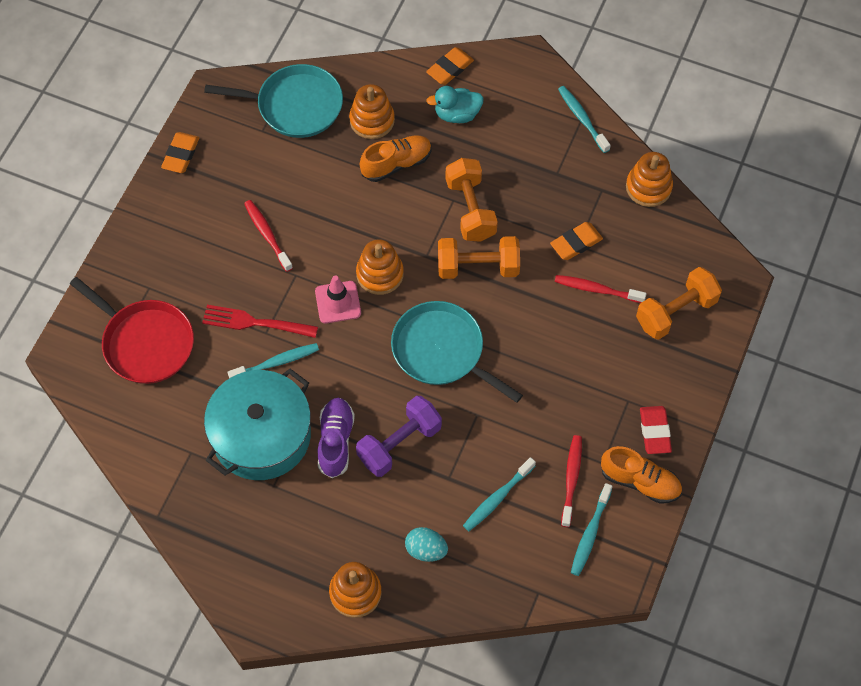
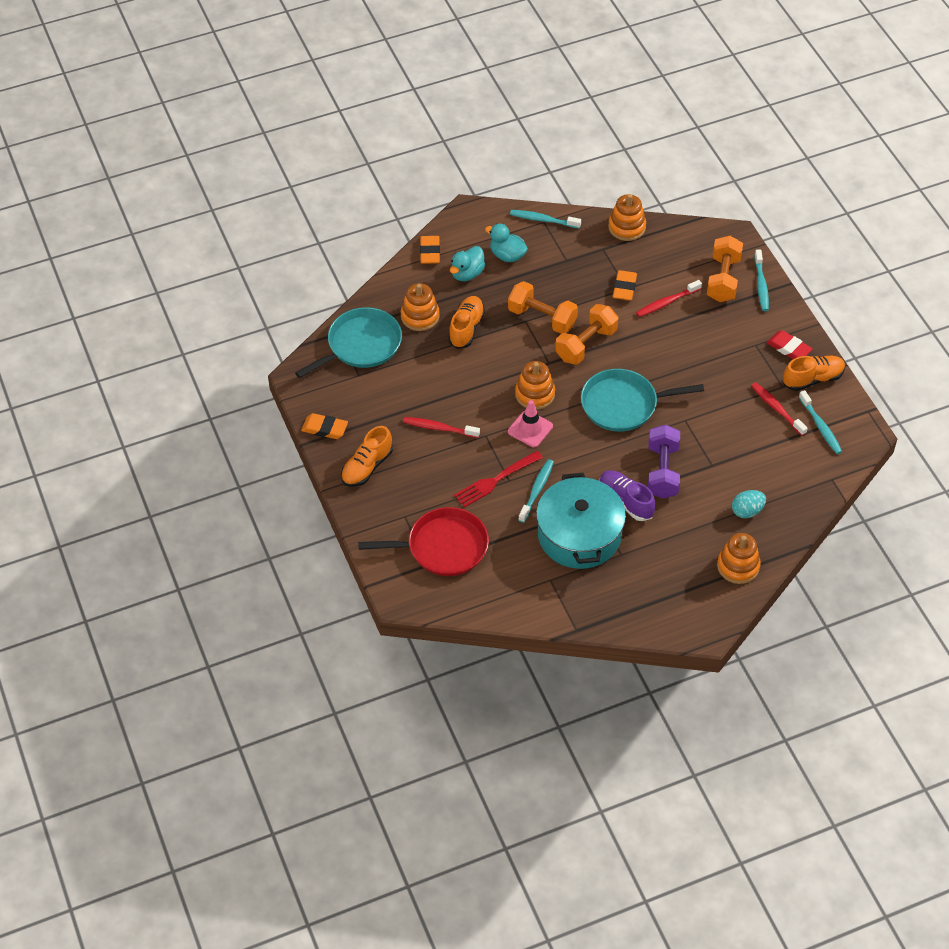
camera: 45 degrees left, 10 degrees down
(172, 218) = (367, 467): none -> orange shoe
(181, 155) = (325, 428): orange eraser -> orange eraser turned 45 degrees counterclockwise
(497, 498) = (750, 452): turquoise toothbrush -> turquoise toothbrush (761, 285)
(511, 126) = (507, 255): none -> turquoise duck

